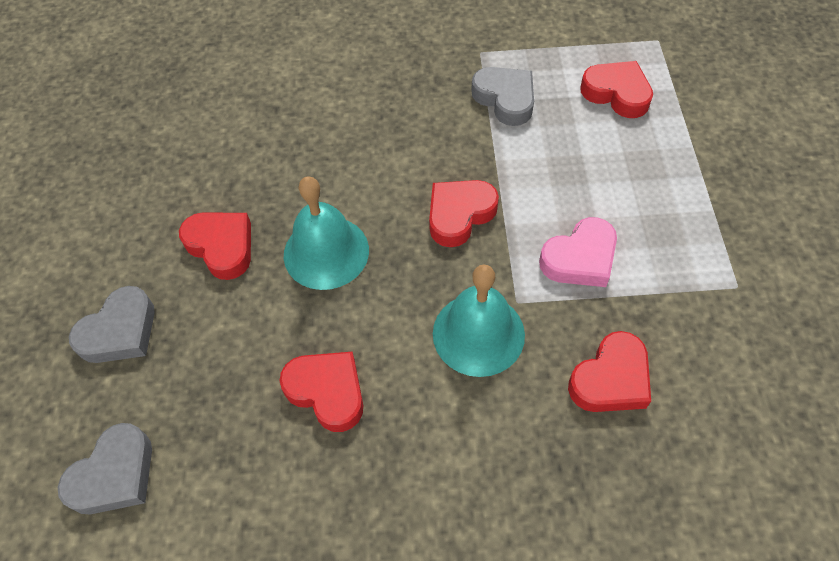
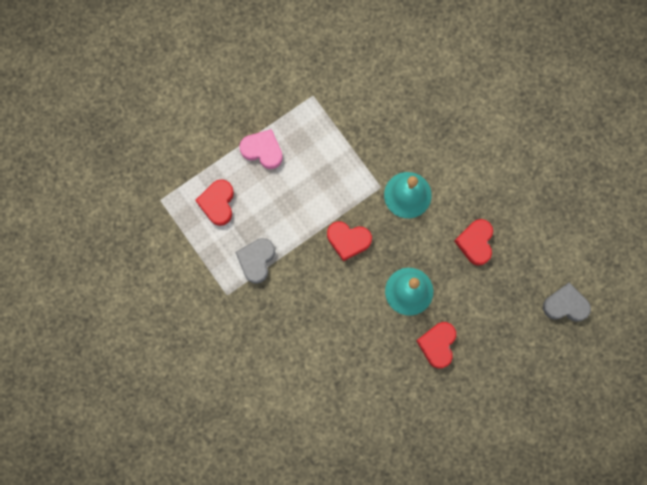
camera: 125 degrees left, 20 degrees up
(120, 331) = (508, 357): grey heart -> none
(580, 258) = (339, 170): pink heart -> pink heart (262, 150)
(611, 379) = (394, 128): red heart -> none

